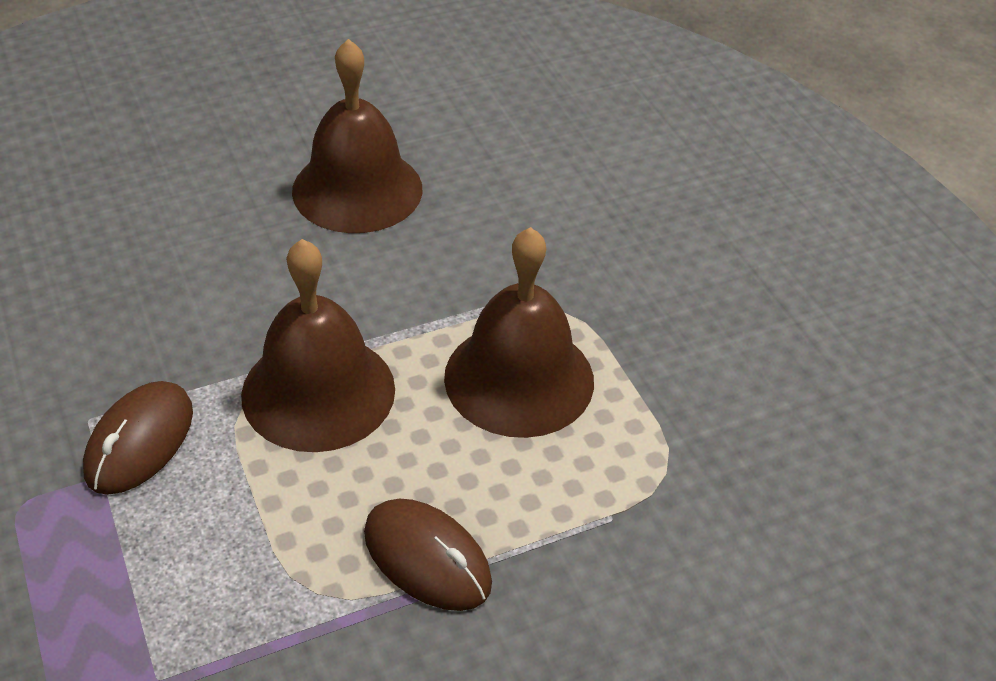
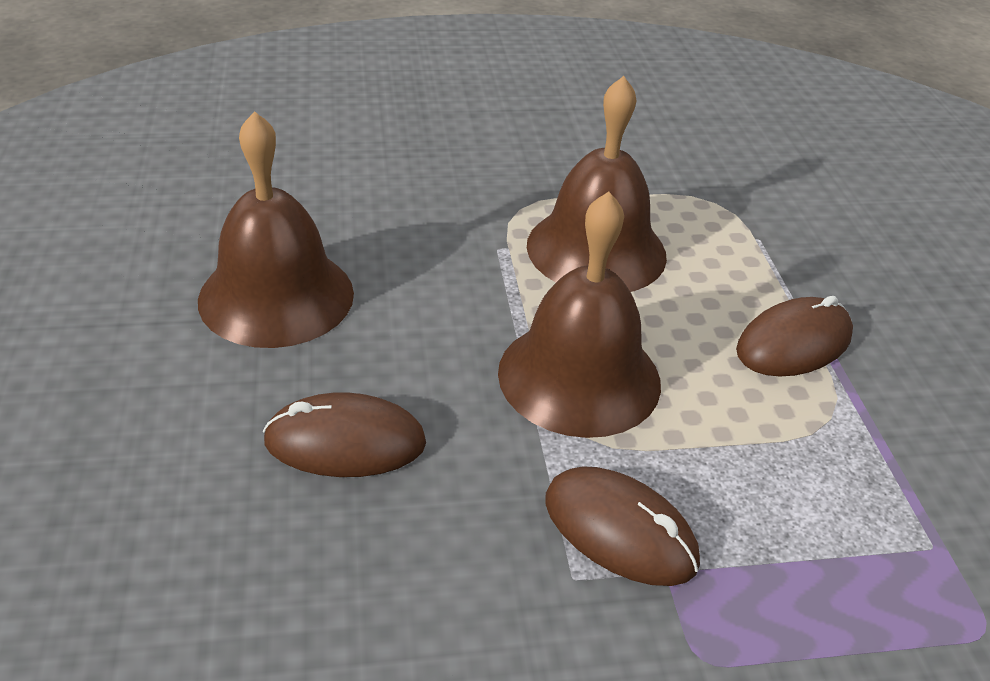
camera: 75 degrees left, 5 degrees down
(201, 267) = (345, 442): none -> brown mouse

